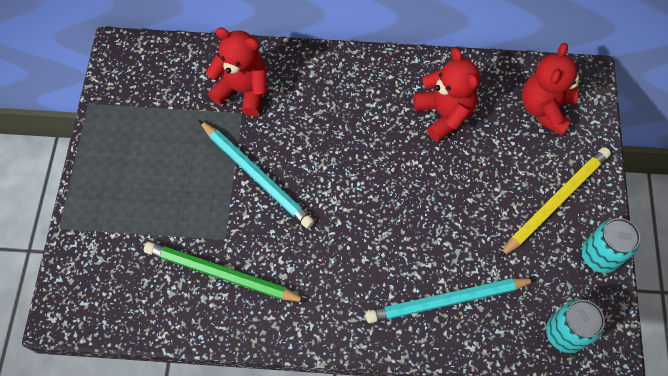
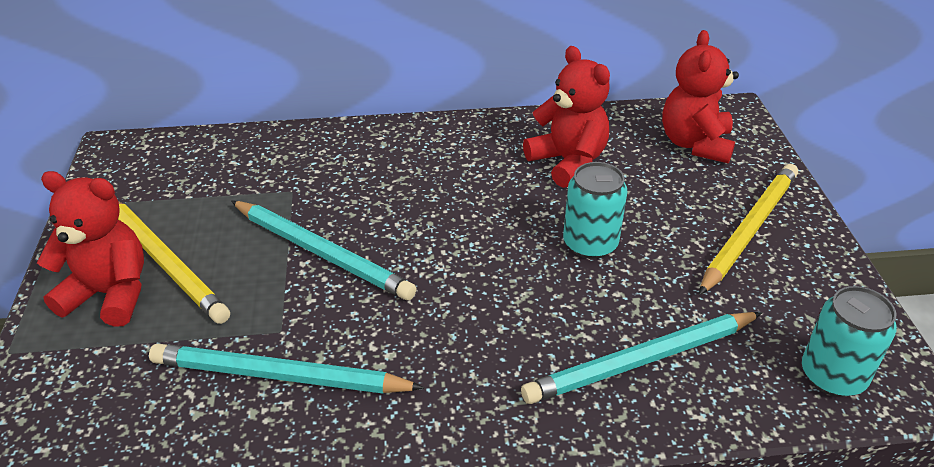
camera: 10 degrees left, 25 degrees down
(153, 166) = (164, 261): none -> yellow pencil
(222, 274) = (280, 375): green pencil -> turquoise pencil
(243, 91) = (291, 169): red teddy bear -> red teddy bear (110, 294)
(599, 255) = (836, 278): turquoise can -> turquoise can (590, 244)

